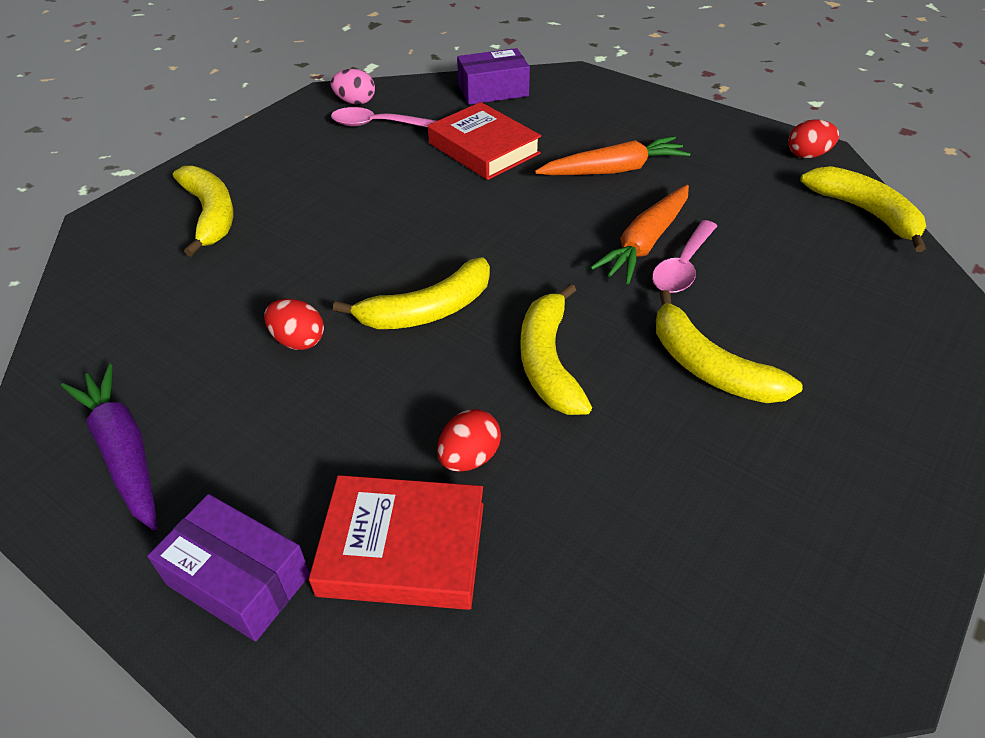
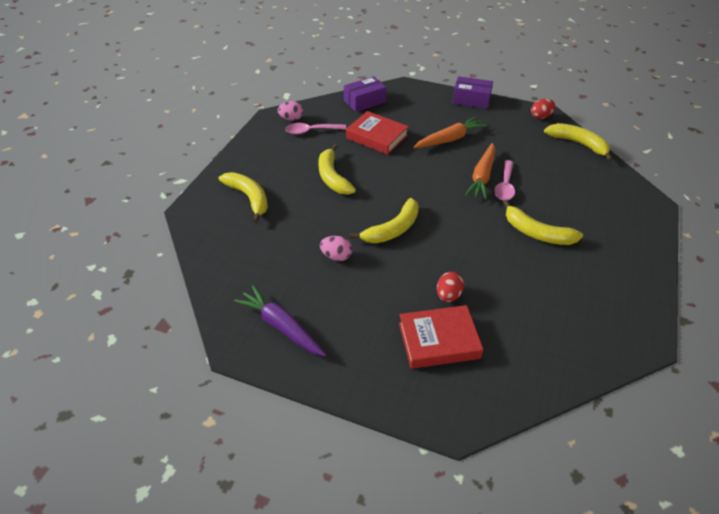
camera: 15 degrees left, 0 degrees up
(239, 579) = (372, 369): purple box -> purple box (471, 100)
(298, 341) = (336, 256): red egg -> pink egg
(548, 362) = (463, 244): yellow banana -> yellow banana (332, 177)

